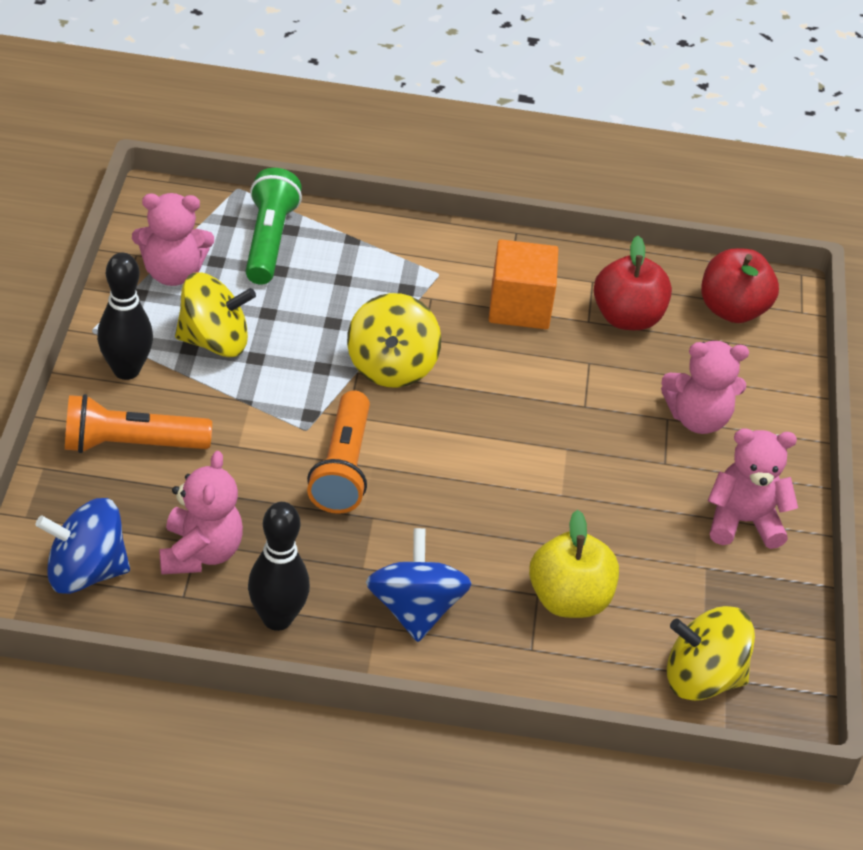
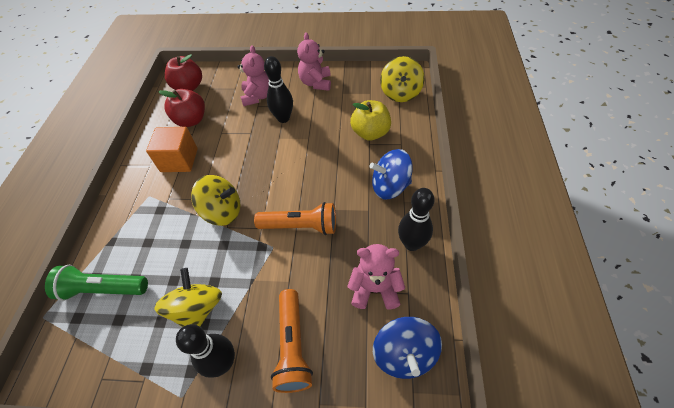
camera: 85 degrees left, 10 degrees up
(173, 273) = (126, 348): pink teddy bear -> none
(625, 458) = (283, 118): none -> black bowling pin

